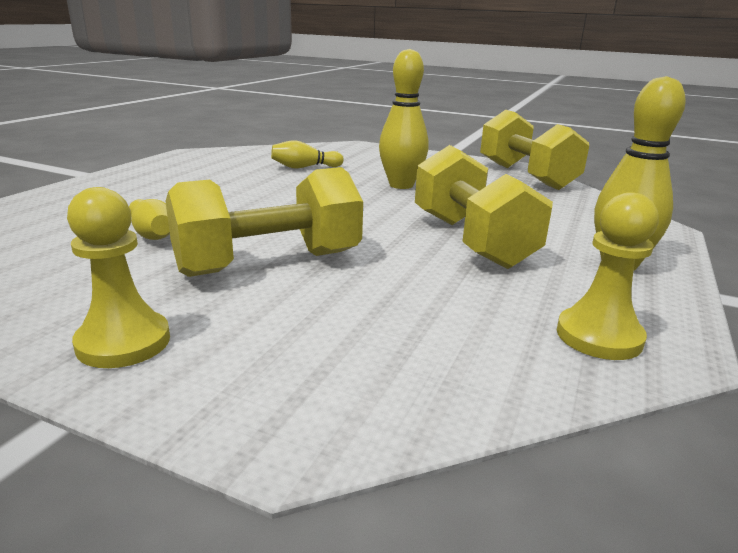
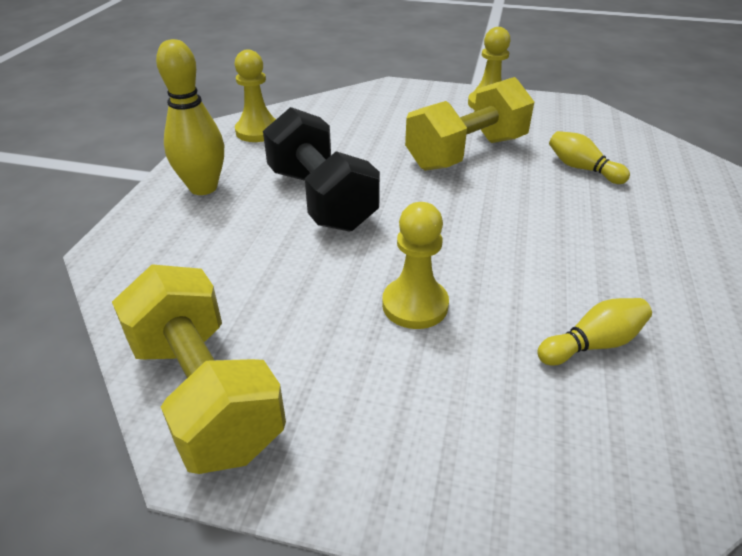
camera: 170 degrees right, 15 degrees up
(401, 185) = (415, 305): yellow bowling pin -> yellow pawn
(471, 240) = (321, 199): yellow dumbbell -> black dumbbell

